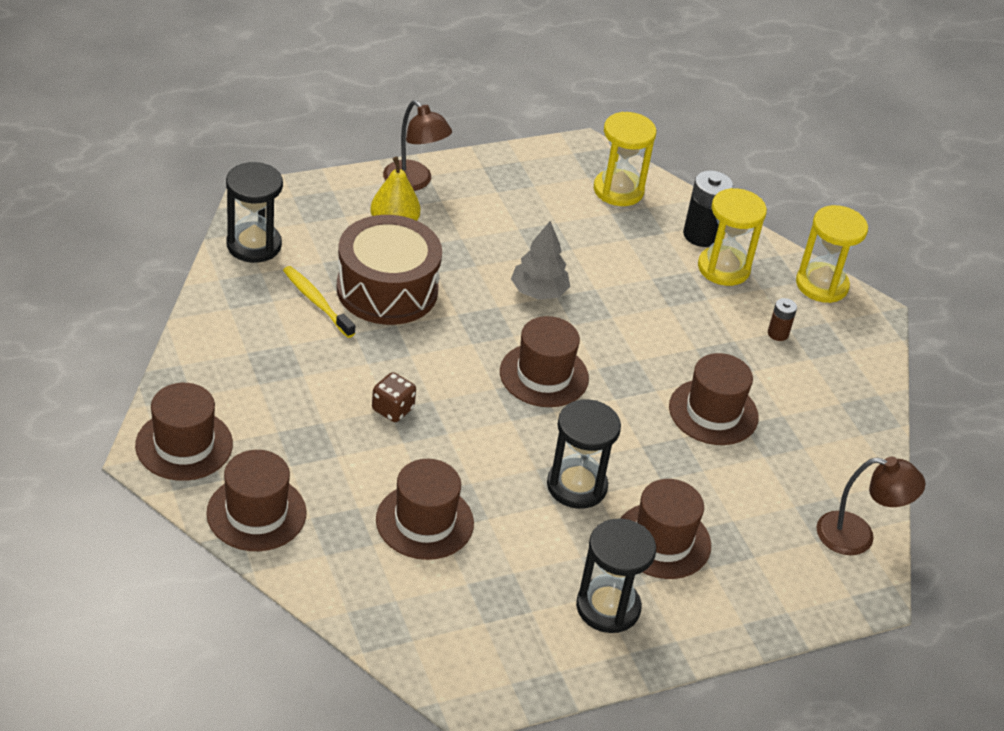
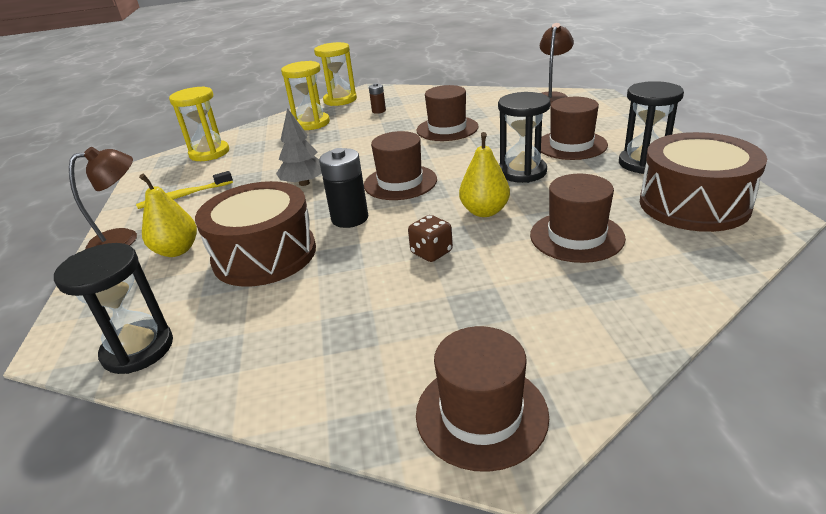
camera: 70 degrees left, 10 degrees down
(256, 513) = (591, 345): brown hat -> none
(316, 302) = (261, 300): yellow toothbrush -> yellow toothbrush (184, 196)
(476, 449) = (484, 211): none -> yellow pear
(497, 632) = (693, 204): none -> brown drum
(701, 235) = (275, 129): black battery -> black battery (350, 218)

